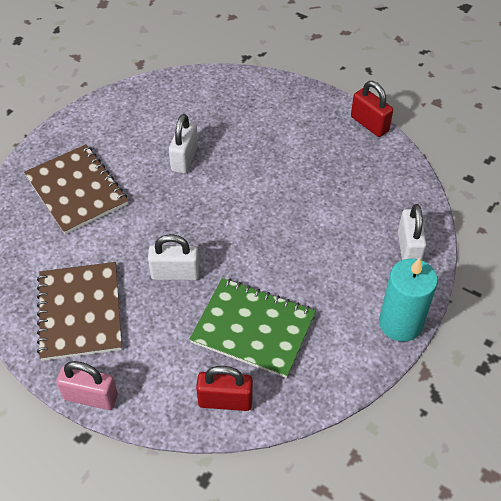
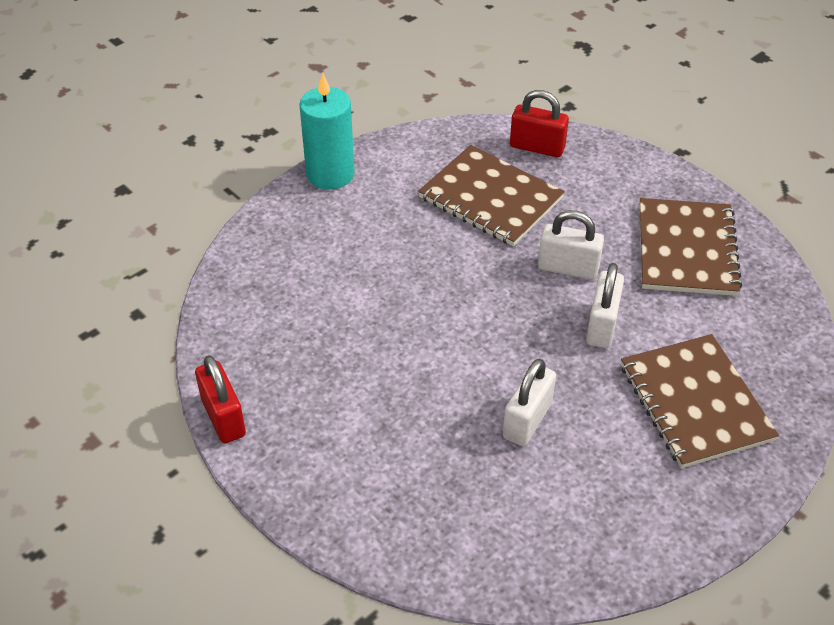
camera: 165 degrees left, 5 degrees down
(91, 397) = (673, 174): pink padlock -> none
(253, 329) = (491, 198): green notebook -> brown notebook
(408, 248) = (275, 240): white padlock -> white padlock (602, 325)

